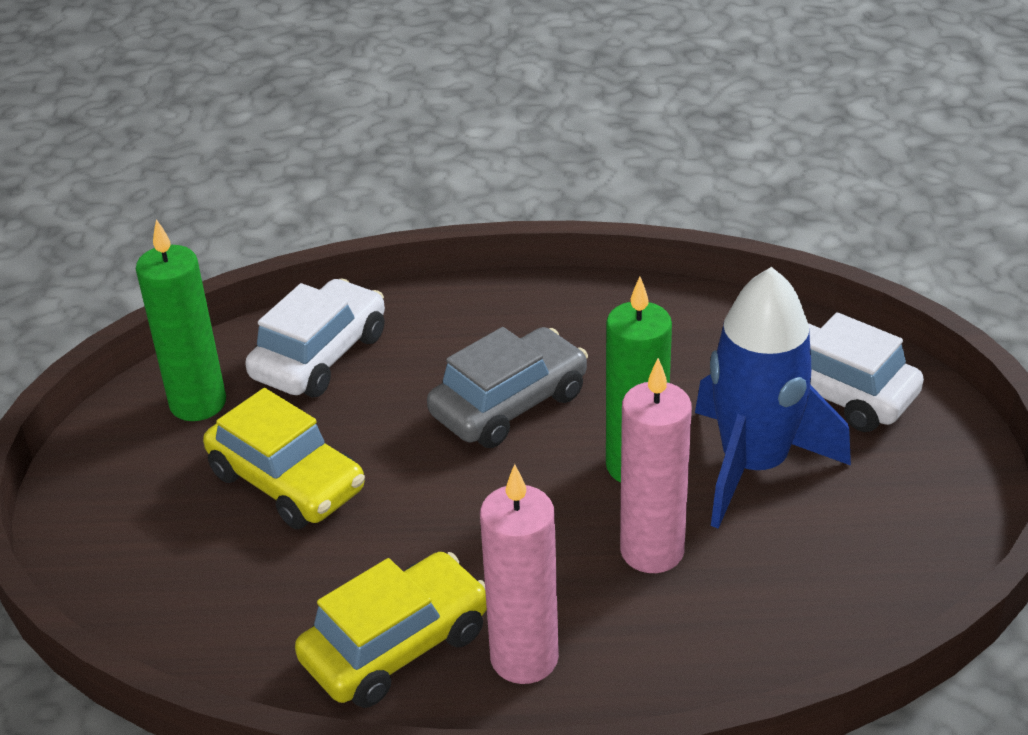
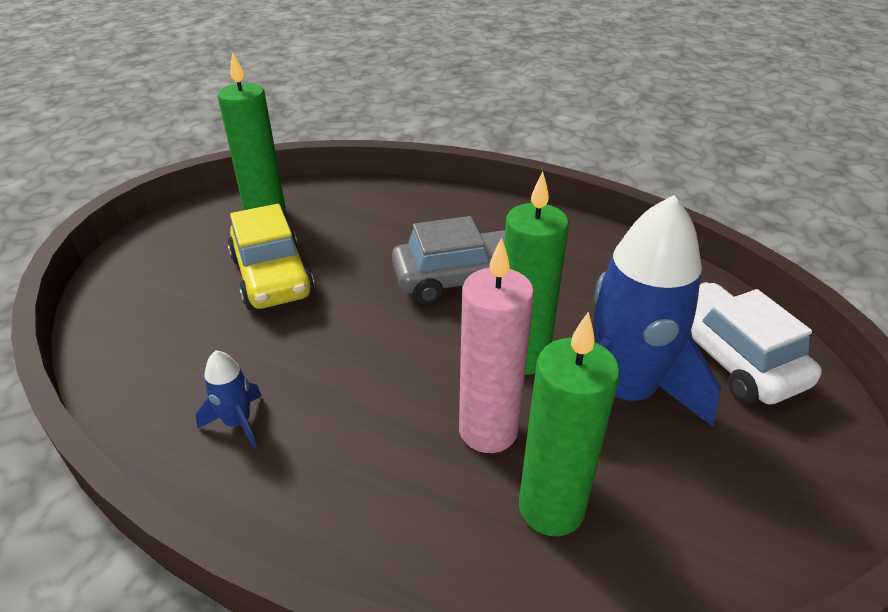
camera: 25 degrees right, 0 degrees up
(320, 356) = (361, 209): white car -> none
(396, 646) = (238, 422): yellow car -> blue rocket
(524, 658) = (319, 477): pink candle -> none
(752, 594) = (551, 508): none -> green candle

